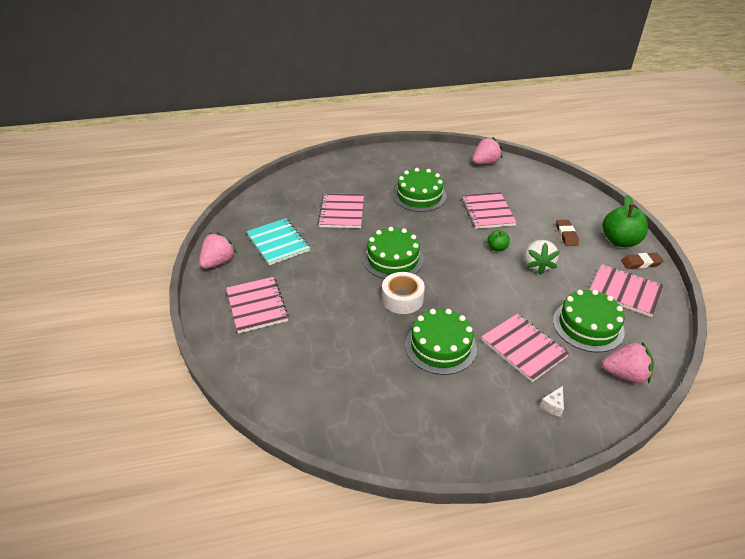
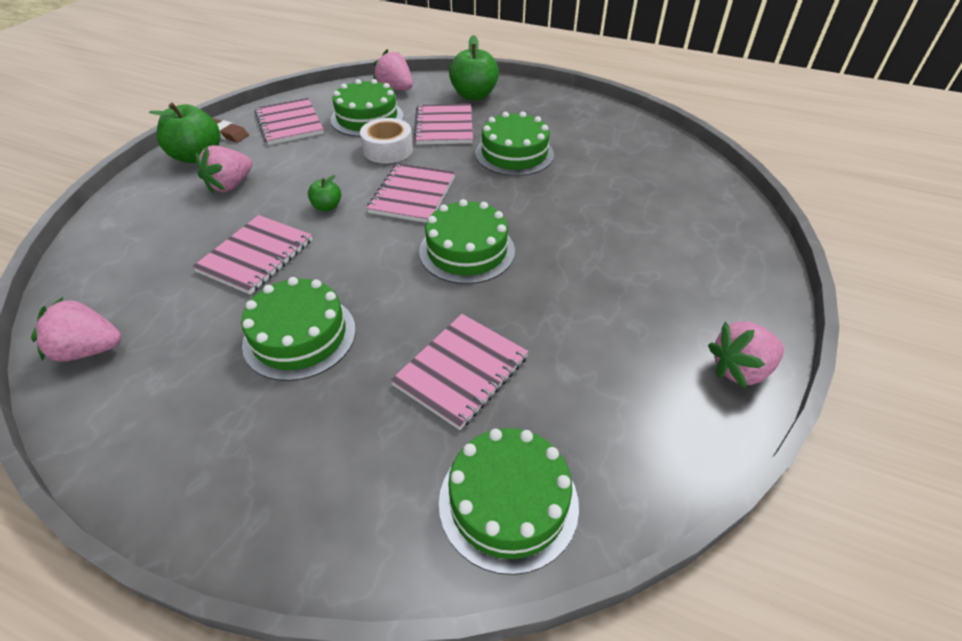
camera: 145 degrees left, 5 degrees up
(256, 306) = (696, 270): pink notebook -> pink notebook (413, 195)
(278, 243) = (618, 360): turquoise notebook -> none
(292, 189) = (508, 502): none -> green cake
(402, 299) = (506, 203): white tape -> white tape (388, 149)
(537, 265) = (319, 172): white strawberry -> none
(553, 406) = (474, 95): white cheese -> green apple
(566, 235) = (230, 185): brown eraser -> pink strawberry

